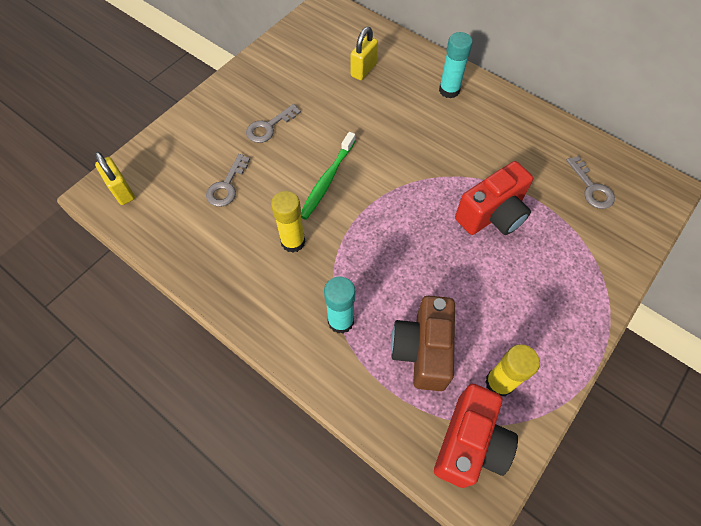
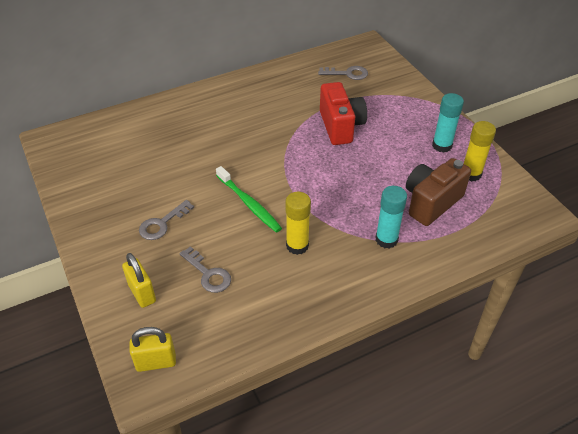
camera: 65 degrees left, 15 degrees down
(269, 127) = (162, 223): grey key -> grey key turned 60 degrees clockwise
(363, 70) = (148, 142): yellow padlock -> yellow padlock (142, 293)
(422, 350) = (431, 202): brown camera -> brown camera turned 105 degrees clockwise
(449, 90) = (211, 103): turquoise glue stick -> turquoise glue stick (442, 145)
(469, 443) = (507, 204): red camera -> none

